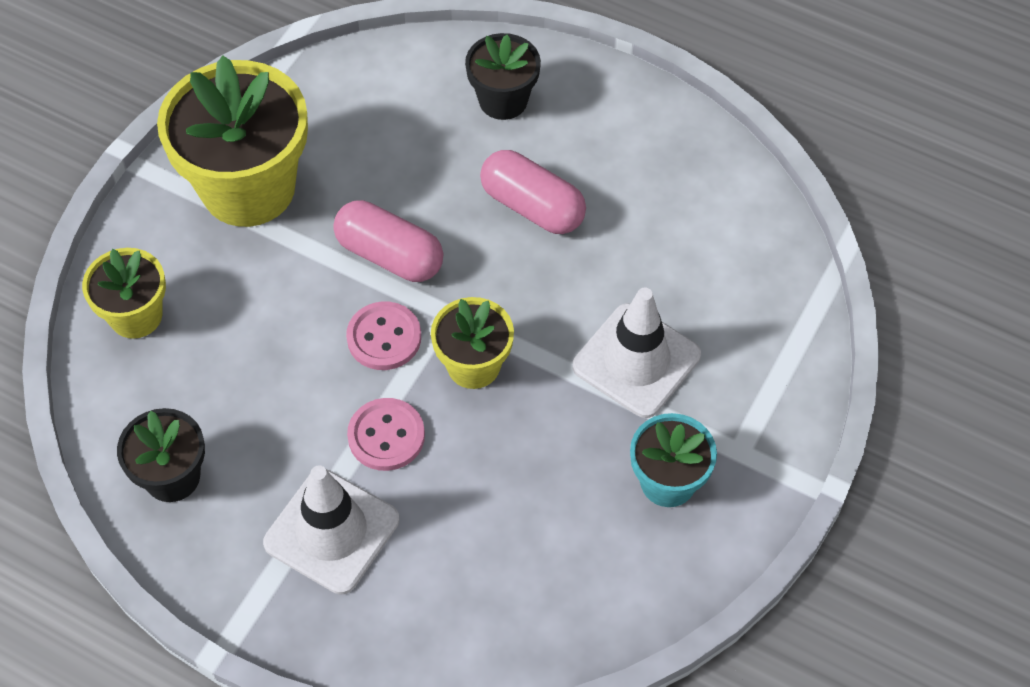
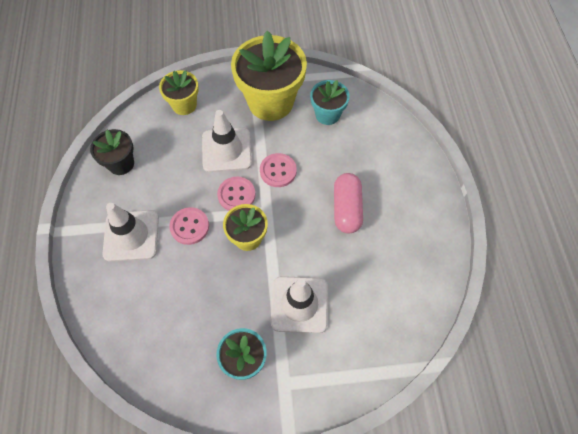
camera: 55 degrees right, 5 degrees up
(286, 304) = (226, 150): none -> white traffic cone
(345, 127) = (327, 114): none -> turquoise flower pot
(389, 255) = (278, 171): pink capsule -> pink button
(503, 100) = (392, 162): black flower pot -> none

